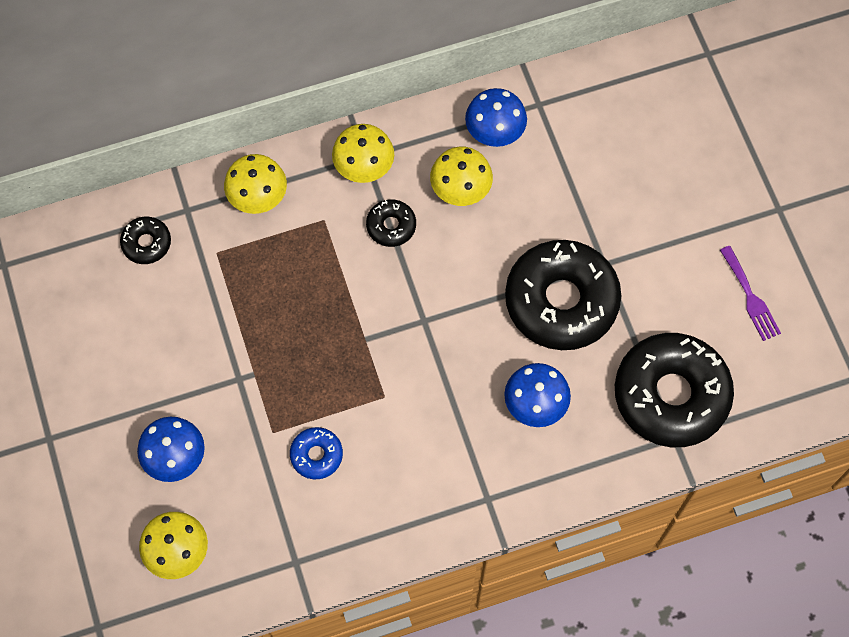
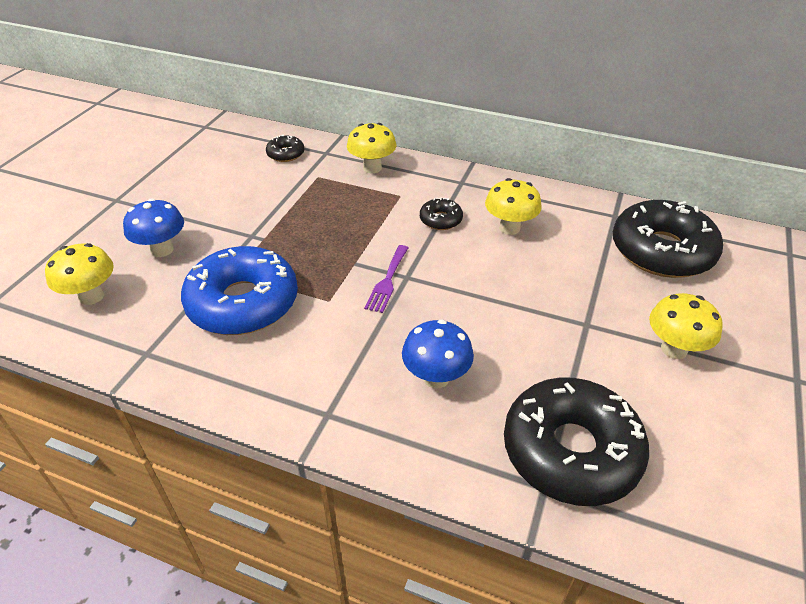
camera: 40 degrees right, 25 degrees down
(316, 455) = (243, 303): blue donut -> blue donut, size x2.24
(364, 169) = (454, 187): yellow mushroom -> yellow mushroom (674, 349)
(494, 134) = (565, 214): blue mushroom -> none
(561, 301) = (527, 326): black donut -> black donut (661, 251)
(750, 297) = (718, 427): purple fork -> purple fork (387, 281)

